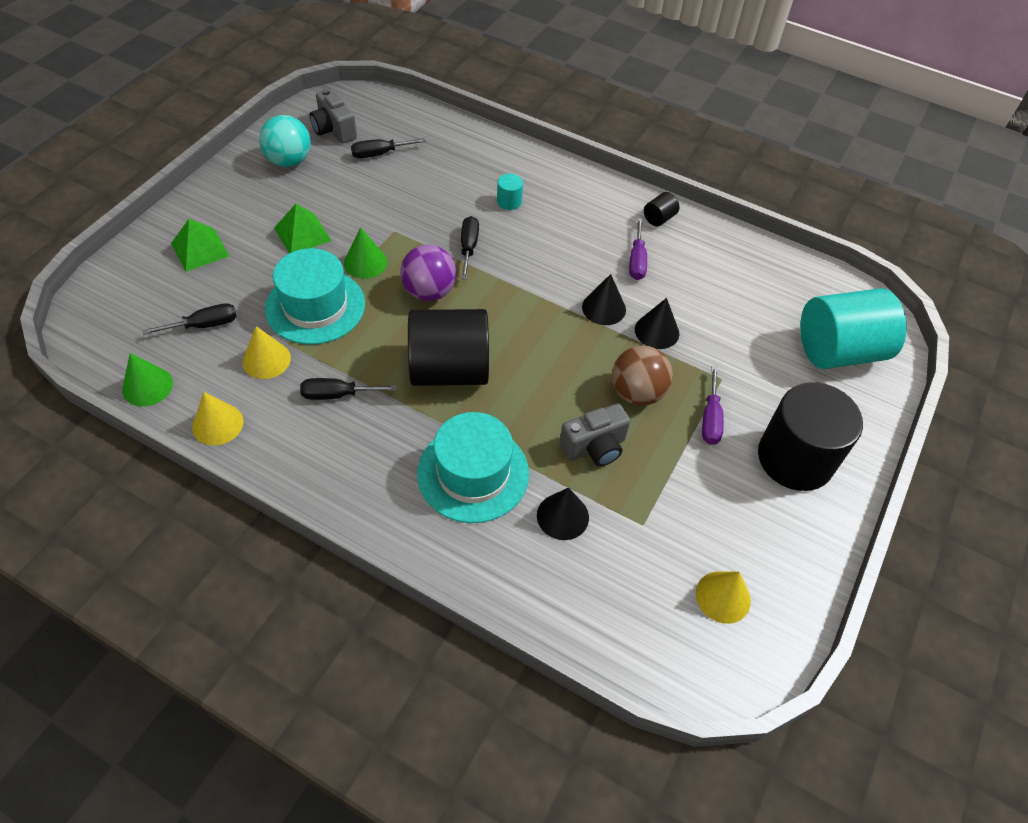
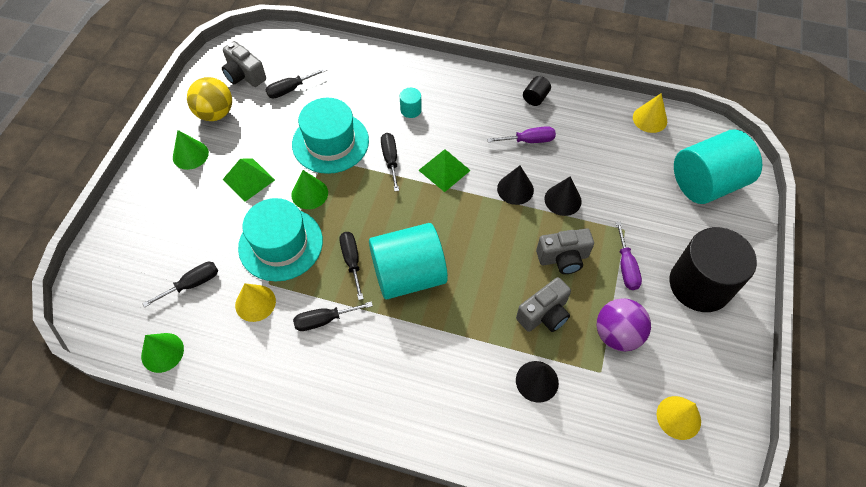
camera: 10 degrees left, 5 degrees up
(200, 249) = (165, 214): green pyramid -> green pyramid (444, 170)
(217, 424) = (233, 372): yellow cone -> yellow cone (650, 119)
(247, 196) = (190, 155): none -> green cone
(289, 161) = (215, 113): turquoise ball -> yellow ball
(389, 341) = (352, 261): none -> black screwdriver
(429, 292) = (370, 208): purple ball -> purple ball (617, 334)
(449, 370) = (408, 275): black cylinder -> turquoise cylinder
(473, 473) = (455, 362): turquoise hat -> turquoise hat (330, 142)
(637, 261) = (529, 140): purple screwdriver -> purple screwdriver turned 90 degrees counterclockwise
(637, 393) = (563, 258): brown ball -> grey camera

